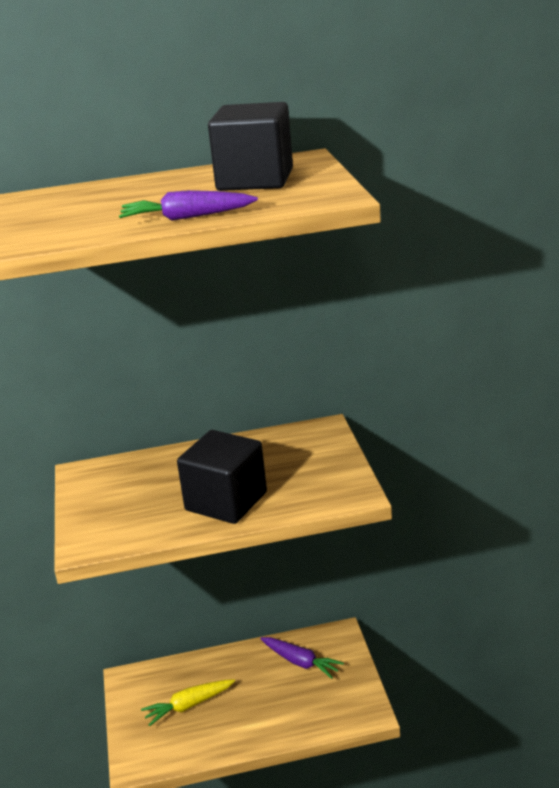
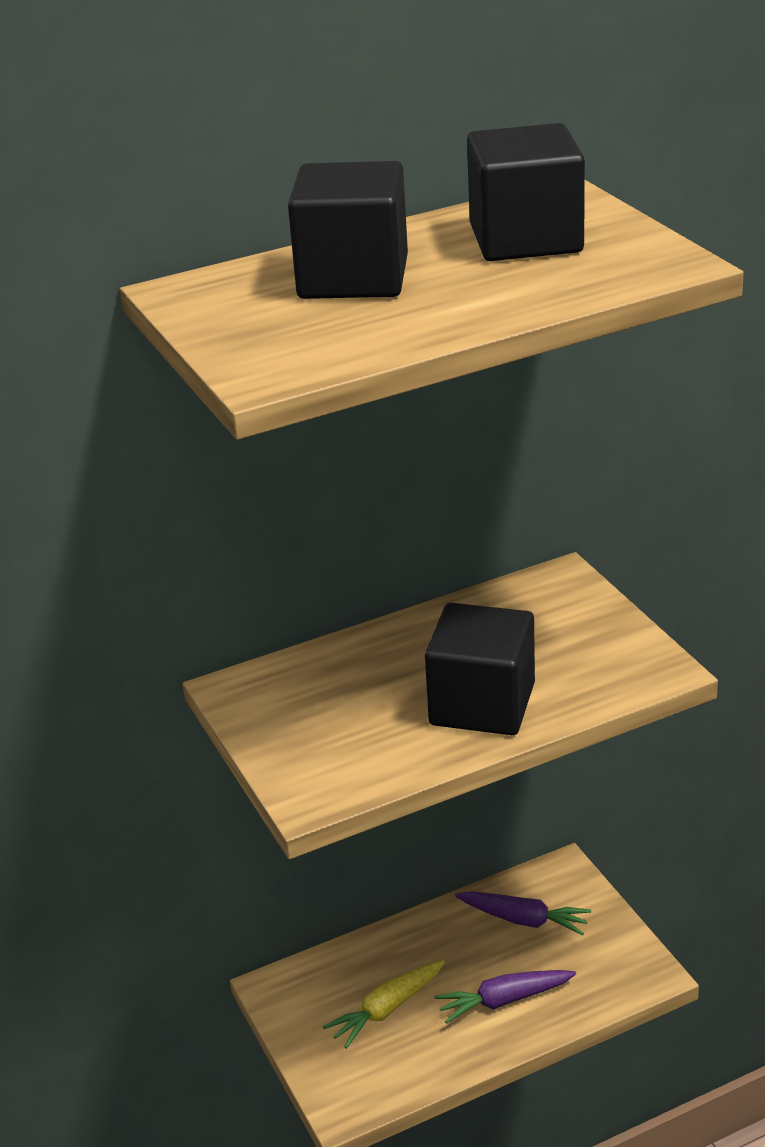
camera: 15 degrees left, 5 degrees up
(128, 196) = (353, 278): none -> black cube
(187, 217) = (485, 312): purple carrot -> purple carrot (504, 1000)

